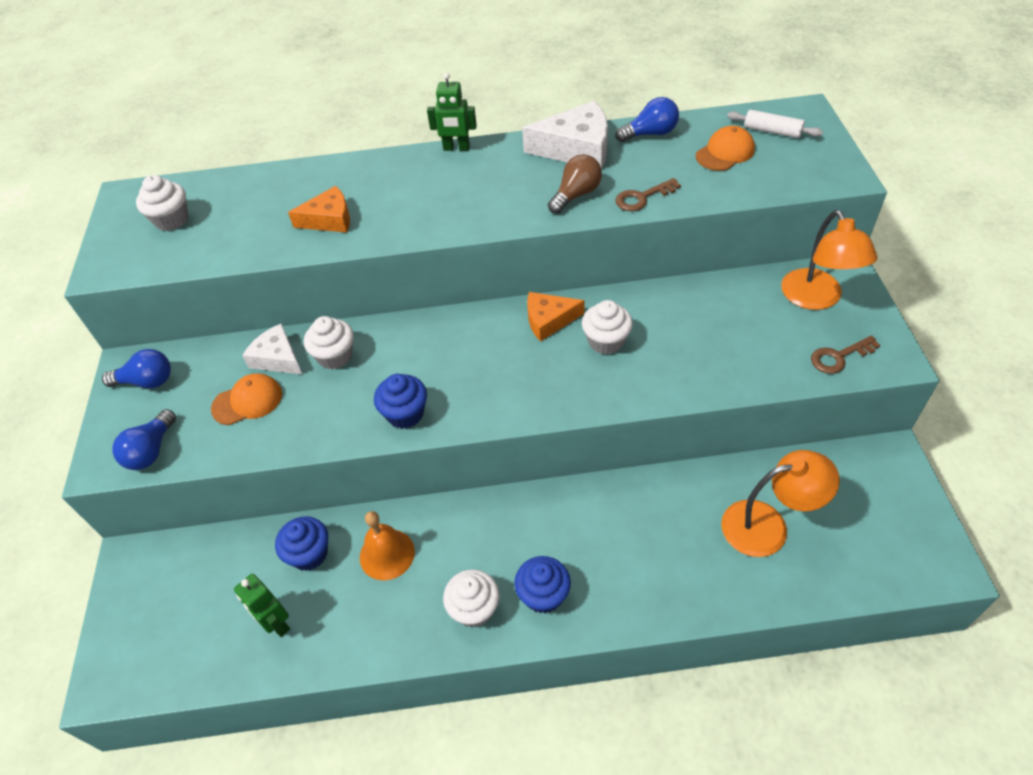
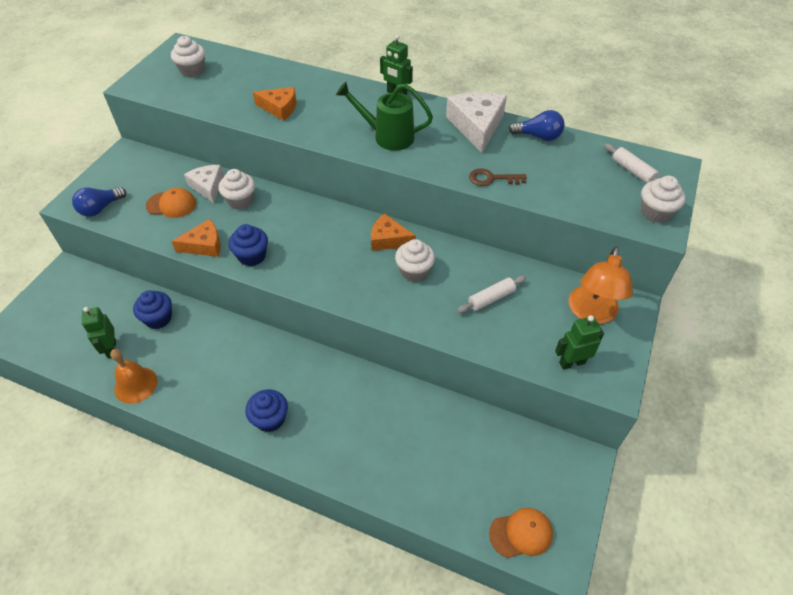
camera: 25 degrees right, 0 degrees up
(147, 381) = (129, 167): blue light bulb -> none
(333, 429) = (204, 245): none -> orange cheese
(387, 554) = (200, 342): orange bell -> orange bell (136, 385)
(474, 608) = (223, 403): white cupcake -> white cupcake (655, 212)
(489, 200) = (388, 137): none -> green watering can
(576, 148) = (476, 126): white cheese -> white cheese turned 120 degrees counterclockwise
(576, 195) = (448, 157): brown light bulb -> none
(709, 331) = (491, 298): none -> white rolling pin
(725, 152) = (582, 172): orange cap -> orange cap (521, 533)
(767, 525) = (451, 457): orange lamp -> none
(839, 357) = (572, 362): brown key -> green robot

